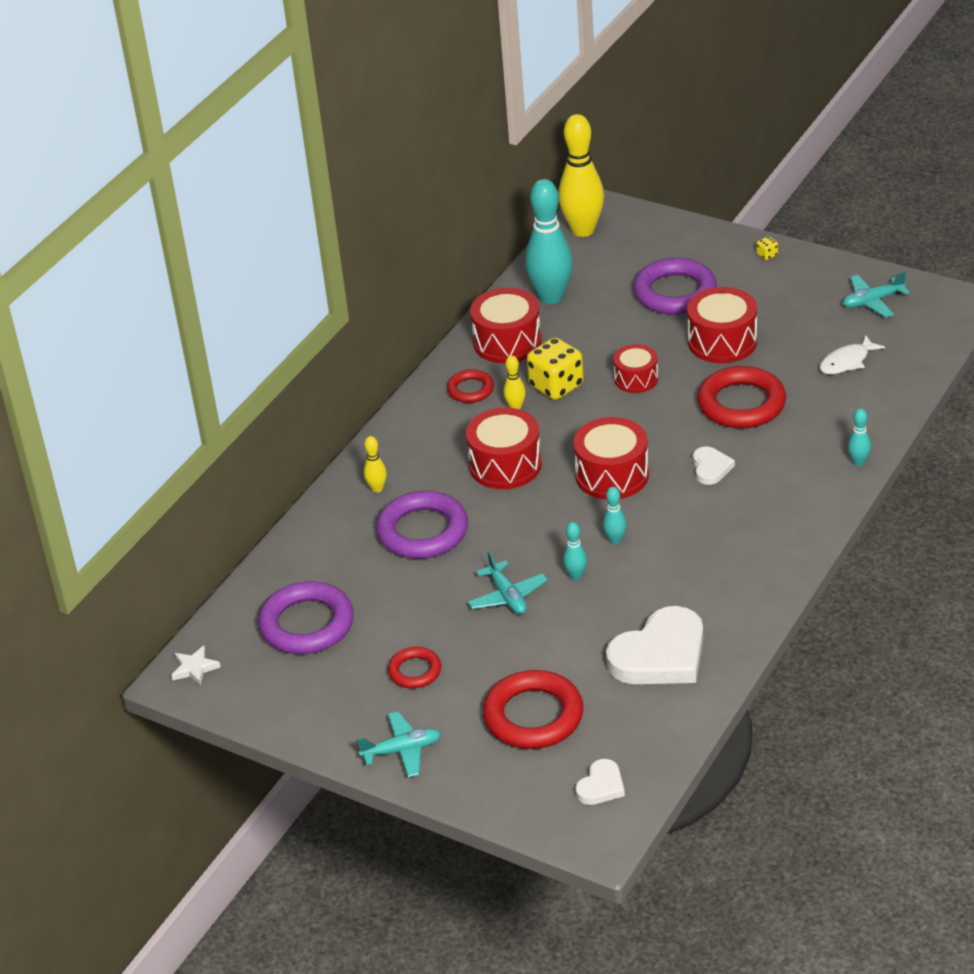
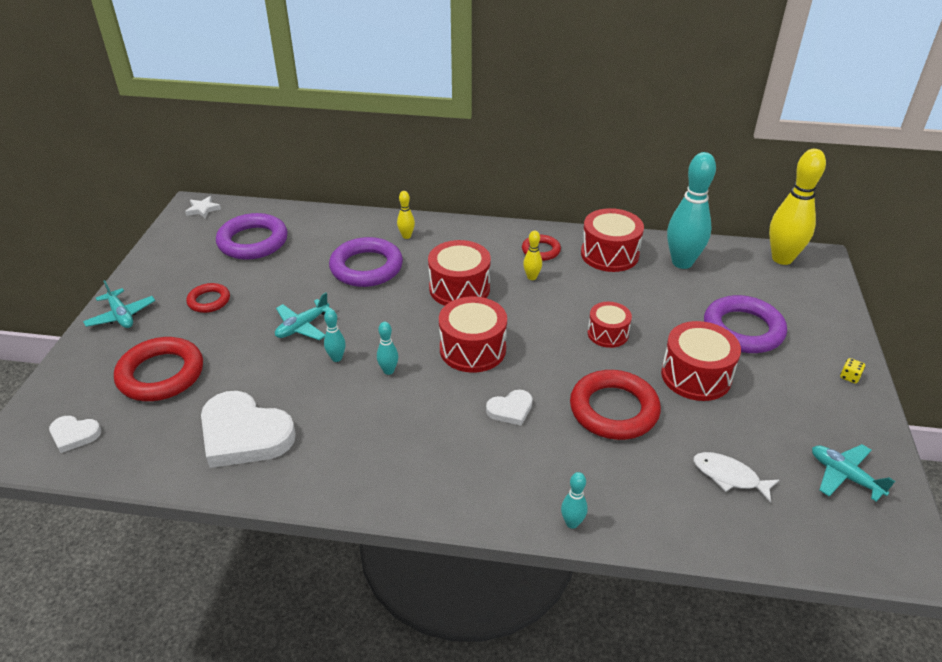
camera: 65 degrees right, 0 degrees up
(556, 386) = (571, 292): yellow dice -> none

